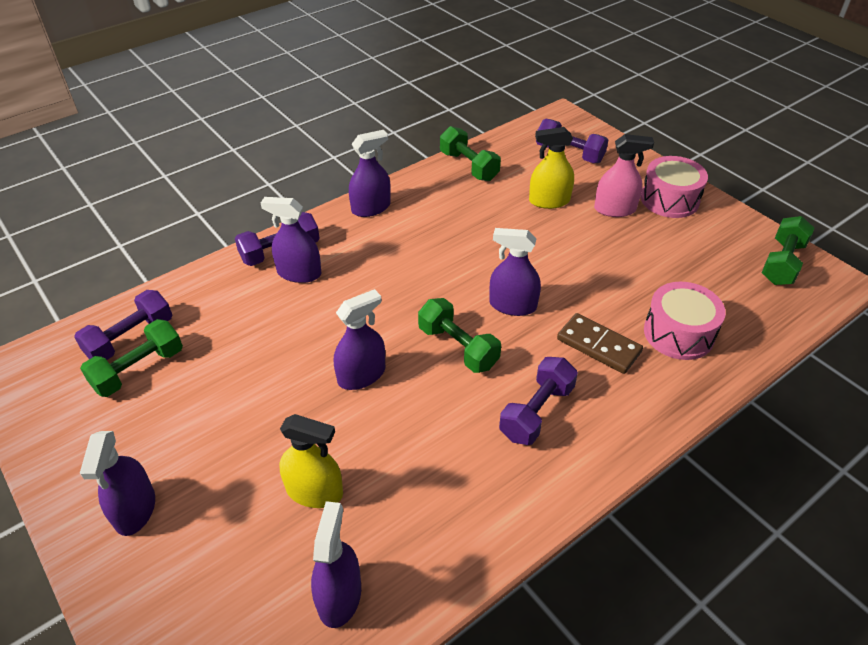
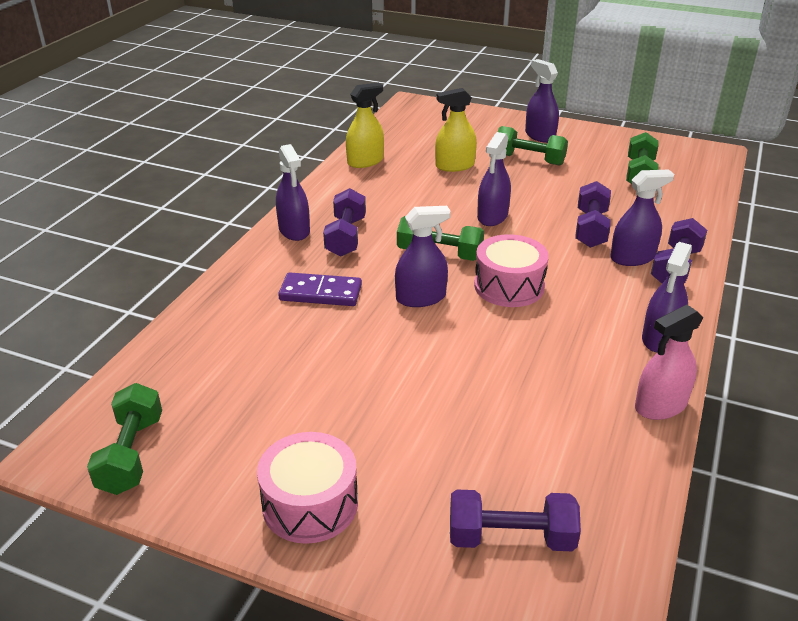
camera: 150 degrees right, 10 degrees down
(130, 338) = (675, 184): purple dumbbell -> purple dumbbell (591, 229)
(339, 596) = (399, 143): purple spray bottle -> purple spray bottle (294, 230)
(468, 166) = (625, 444): green dumbbell -> green dumbbell (529, 159)
(549, 201) = (474, 430): yellow spray bottle -> yellow spray bottle (365, 161)
(598, 346) = (320, 293): brown domino -> purple domino
(615, 209) = (381, 453): pink spray bottle -> pink spray bottle (660, 405)
(678, 333) = (247, 328): pink drum -> pink drum (509, 286)

